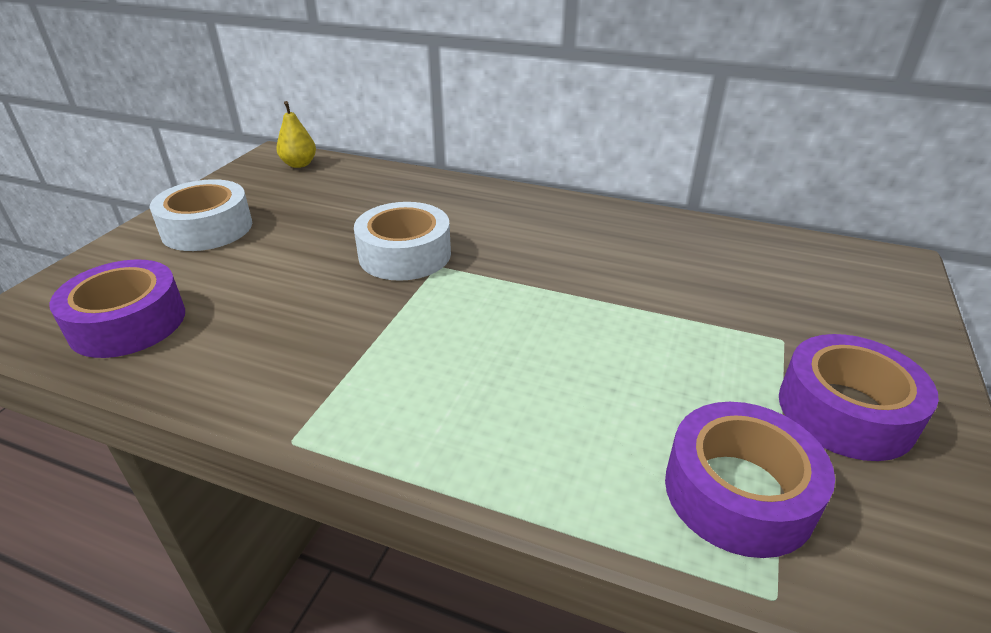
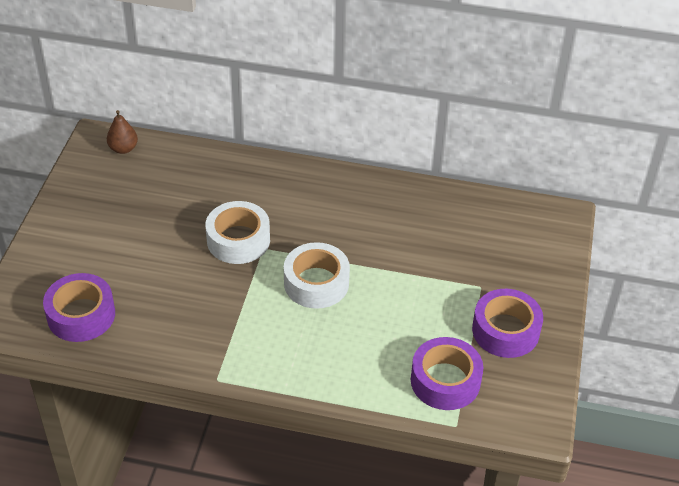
camera: 10 degrees left, 10 degrees up
(207, 228) = (87, 228): white tape -> white tape (316, 283)
(299, 164) = (123, 149): yellow pear -> brown pear

